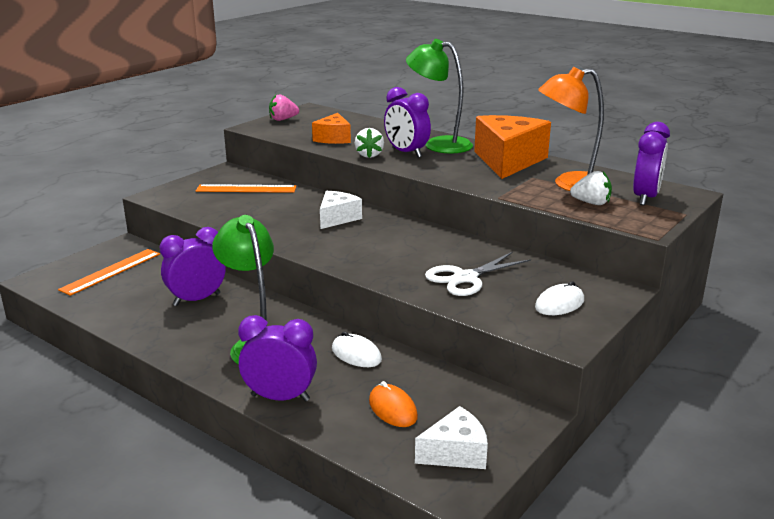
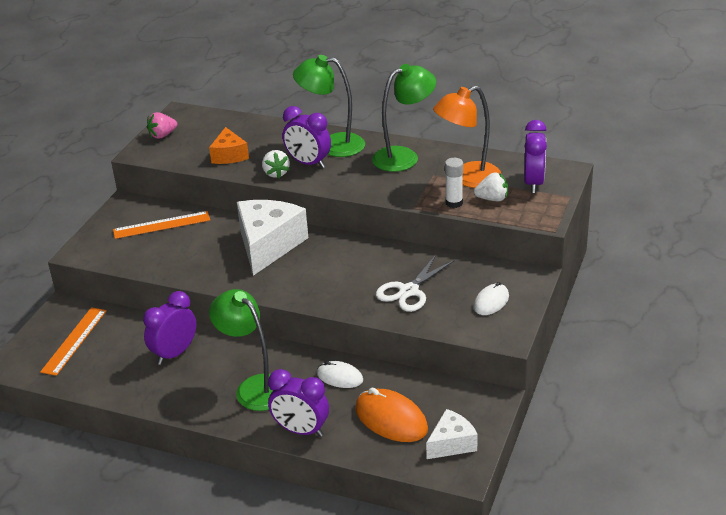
camera: 15 degrees left, 10 degrees up
(280, 397) = (301, 430): purple clock -> purple clock turned 150 degrees counterclockwise
(337, 218) = (268, 245): white cheese -> white cheese, size x1.81
(392, 409) = (391, 419): orange mouse -> orange mouse, size x1.65
(508, 161) = (404, 156): orange cheese -> green lamp
(545, 200) = (454, 203): none -> white glue stick

